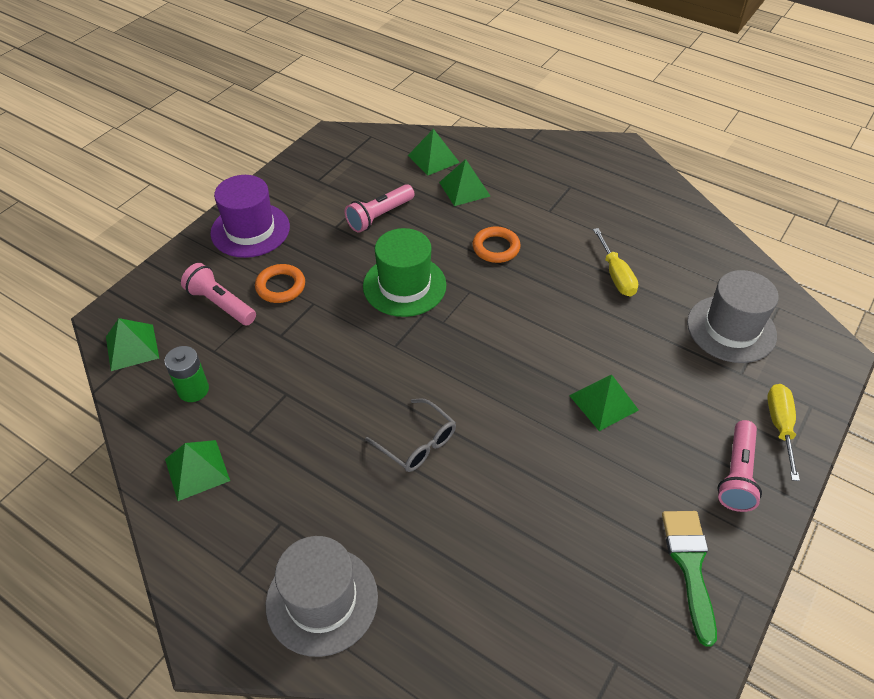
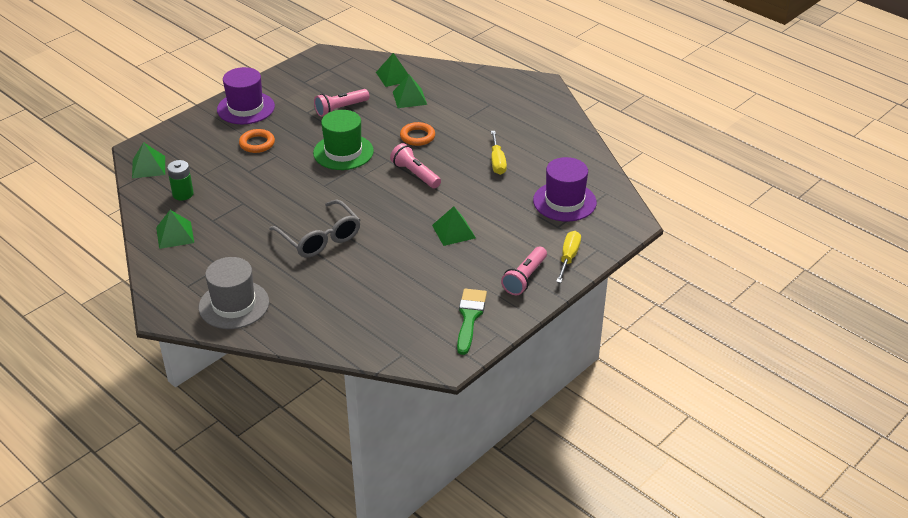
camera: 10 degrees right, 10 degrees down
(221, 304) = (213, 149): pink flashlight -> pink flashlight (415, 174)
(417, 443) = (320, 238): grey glasses -> grey glasses, size x1.52
(731, 329) = (564, 201): grey hat -> purple hat

